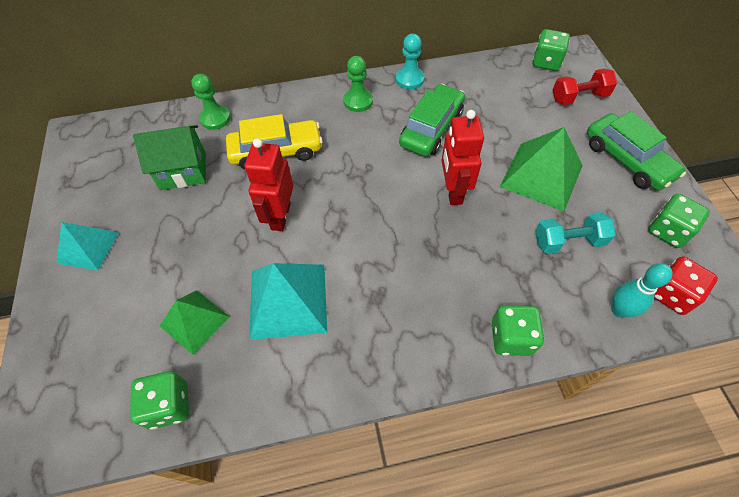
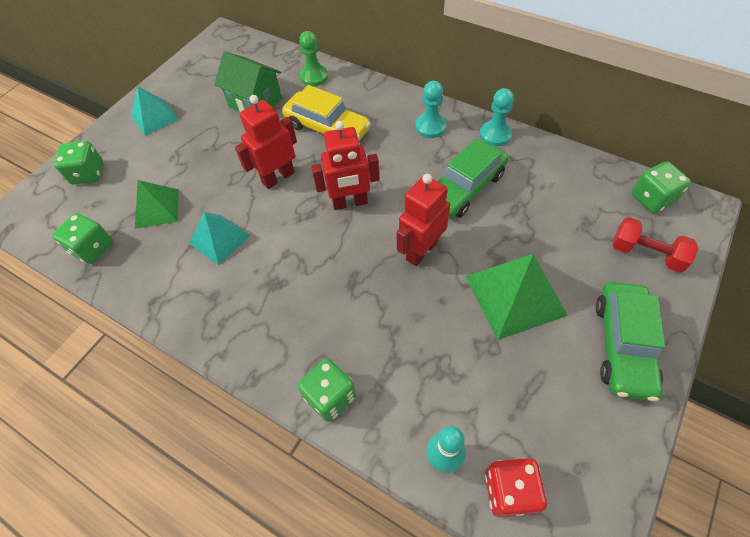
camera: 45 degrees right, 0 degrees up
(288, 300) = (219, 239): turquoise pyramid -> turquoise pyramid, size x0.64
(358, 101) = (430, 127): green pawn -> turquoise pawn
(363, 195) = (350, 203): none -> red robot
(431, 128) = (464, 188): green car -> green car turned 150 degrees clockwise
(568, 241) = (469, 367): turquoise dumbbell -> none
(668, 231) = (580, 438): green dice -> green dice (88, 174)

